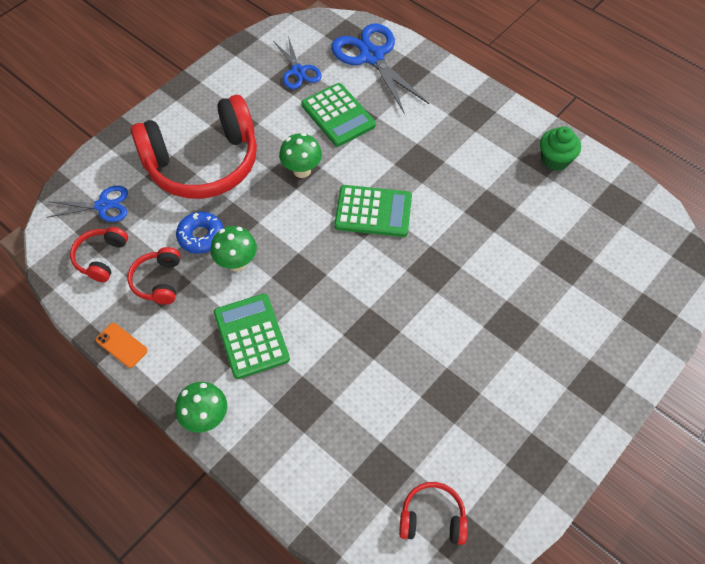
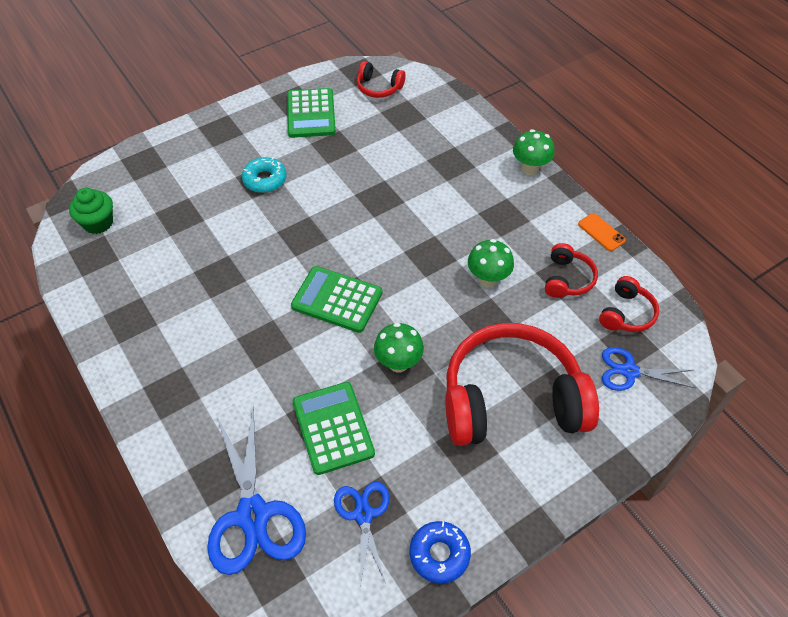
camera: 165 degrees left, 5 degrees down
(201, 236) = (521, 313): blue donut -> blue donut (439, 554)
(251, 336) = (484, 216): green calculator -> green calculator (311, 114)
(505, 326) = (265, 180): none -> turquoise donut
(555, 160) = (119, 312): green cupcake -> green cupcake (98, 223)

